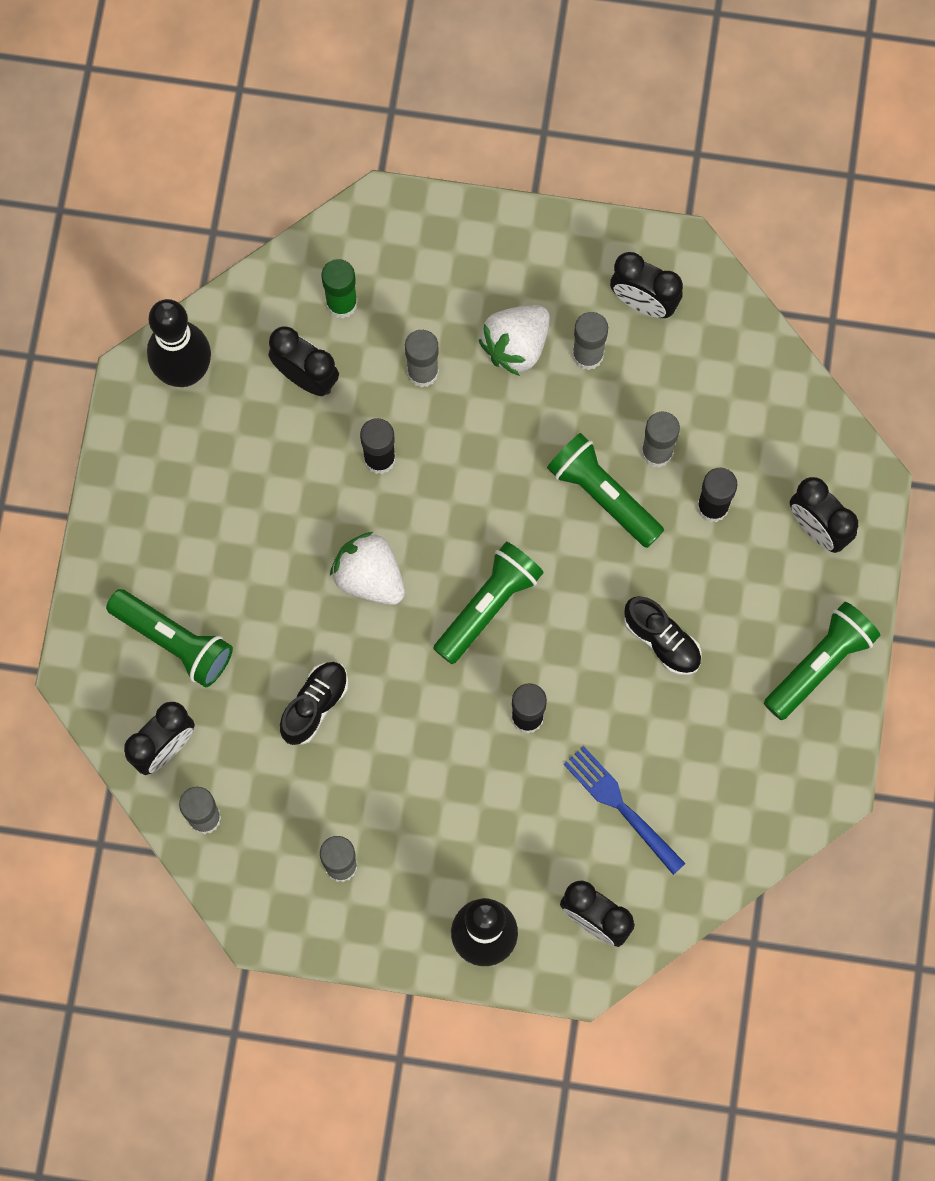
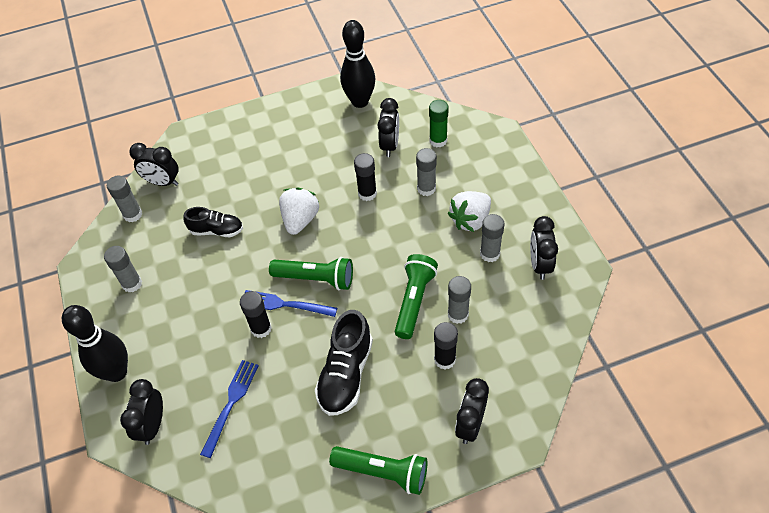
camera: 65 degrees right, 20 degrees down
(174, 642) = (220, 160): green flashlight -> none
(506, 668) = (285, 304): none -> blue fork
(516, 346) = (470, 220): white strawberry -> white strawberry turned 60 degrees counterclockwise
(662, 641) = (346, 374): black shoe -> black shoe, size x1.57

